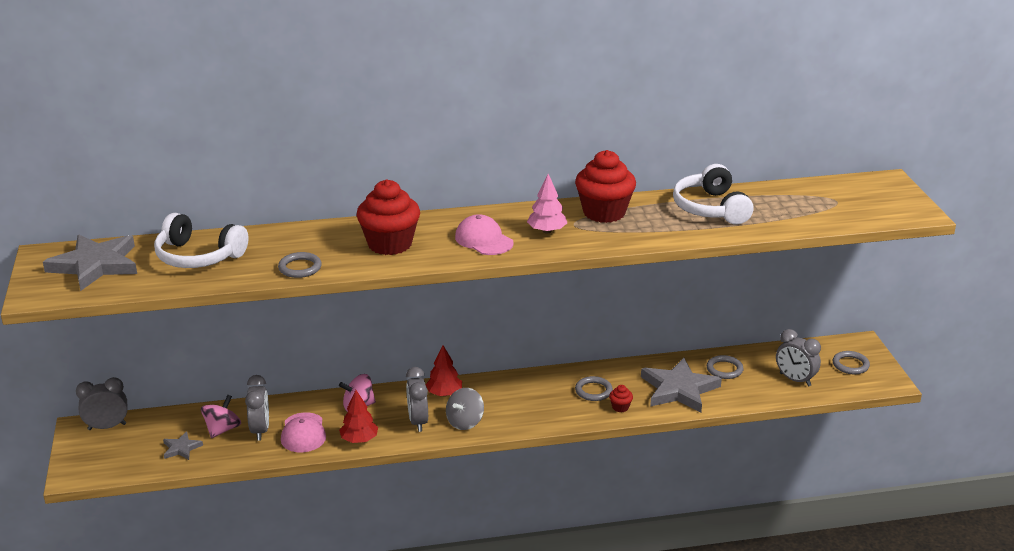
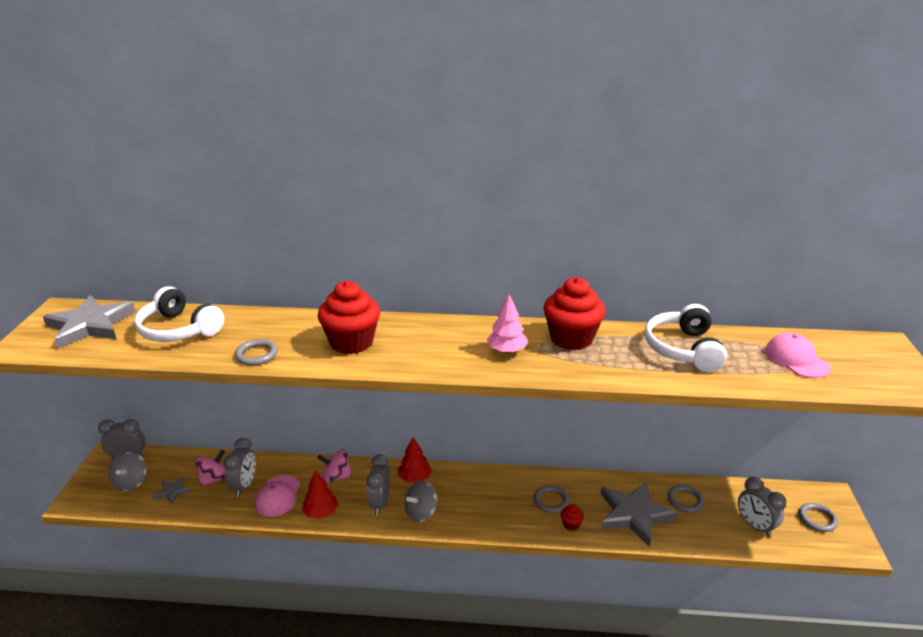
camera: 15 degrees right, 0 degrees up
(126, 448) = (131, 482): none -> grey spinning top
(483, 240) = (441, 351): pink cap -> pink cap (796, 359)

